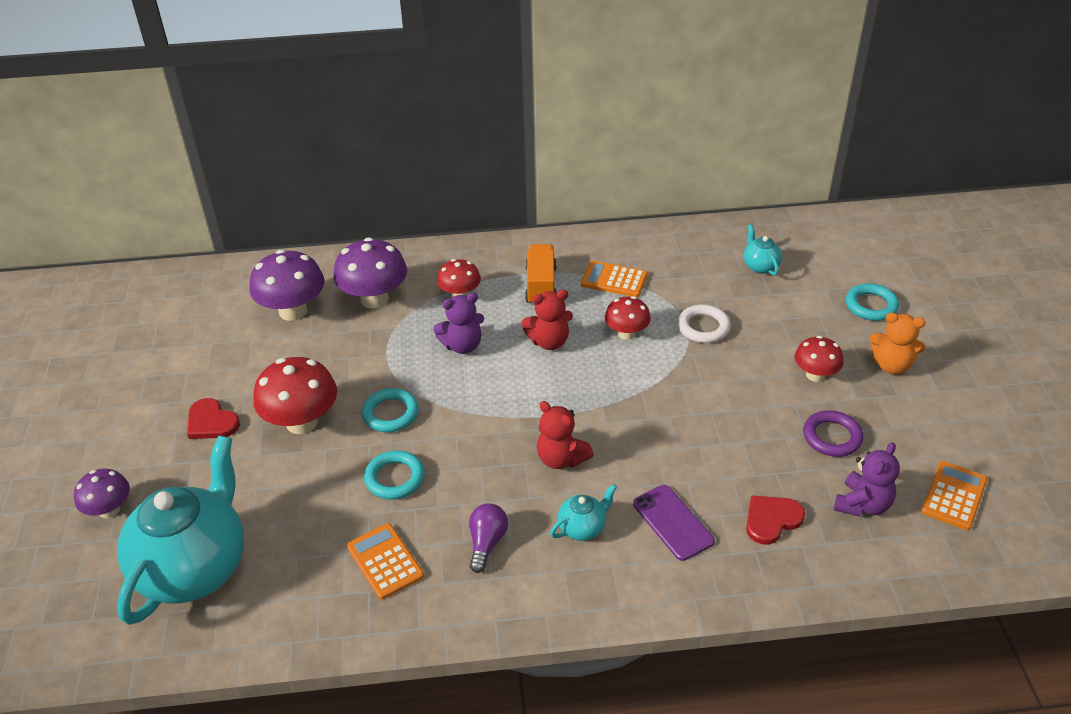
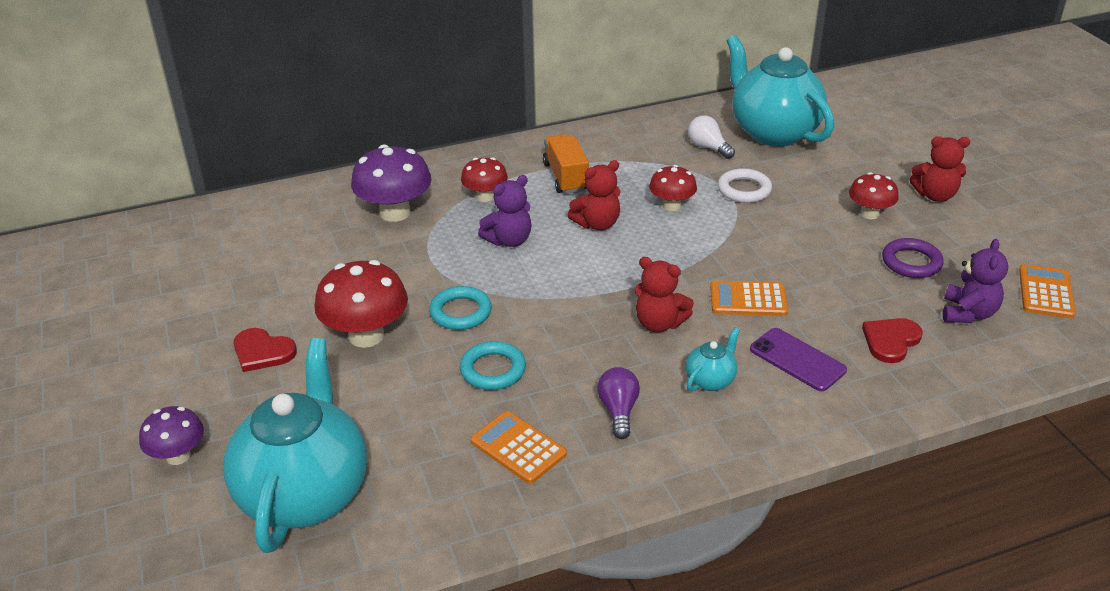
camera: 15 degrees left, 5 degrees down
(293, 311) = (309, 236): purple mushroom -> none
(614, 280) = (637, 162): orange calculator -> orange calculator (748, 299)
(689, 274) = (708, 147): none -> white light bulb
(760, 266) = (773, 132): turquoise teapot -> turquoise teapot, size x2.41
(871, 305) = (892, 150): turquoise ring -> none
(891, 365) = (935, 195): orange teddy bear -> red teddy bear

